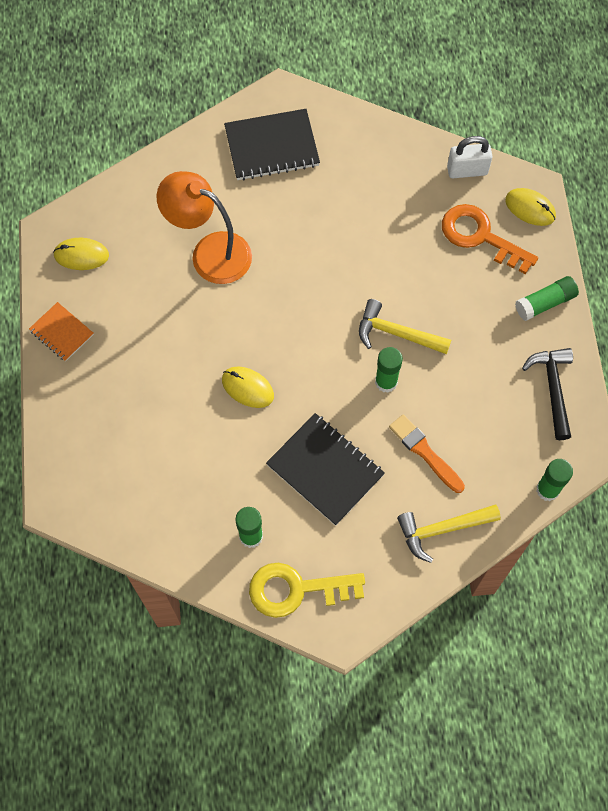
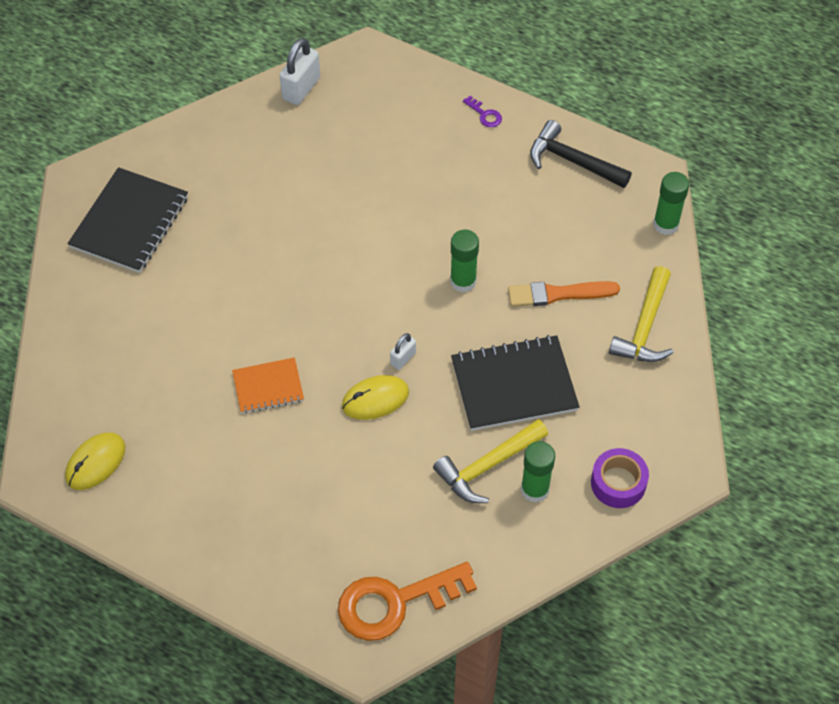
camera: 55 degrees left, 10 degrees down
(61, 332) = (170, 533): orange notebook -> orange notebook (268, 387)
(210, 252) = (198, 344): orange lamp -> none
(293, 384) = (403, 358): none -> white padlock
(296, 589) = (618, 483): yellow key -> purple tape
(396, 333) = (420, 243): yellow hammer -> yellow hammer (487, 466)
(480, 236) = (377, 120): orange key -> orange key (394, 602)
(530, 208) = (382, 67): yellow mouse -> none
(545, 303) = (485, 115): green glue stick -> purple key

